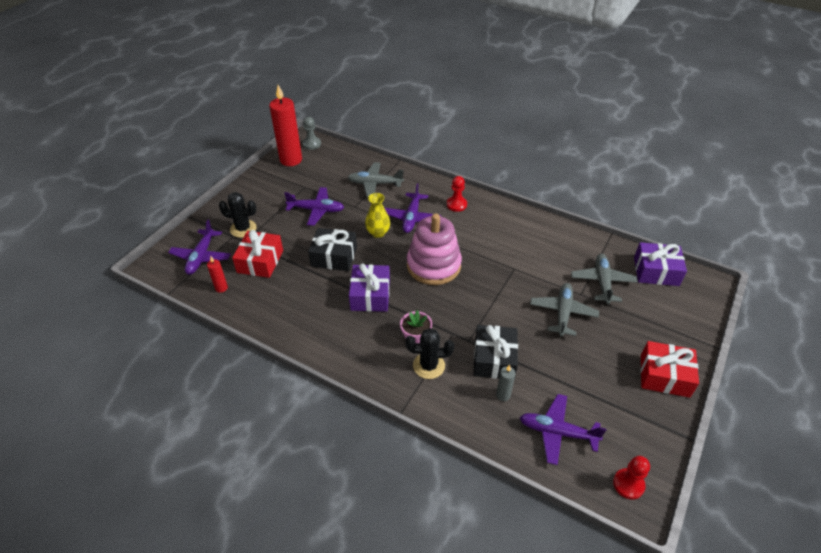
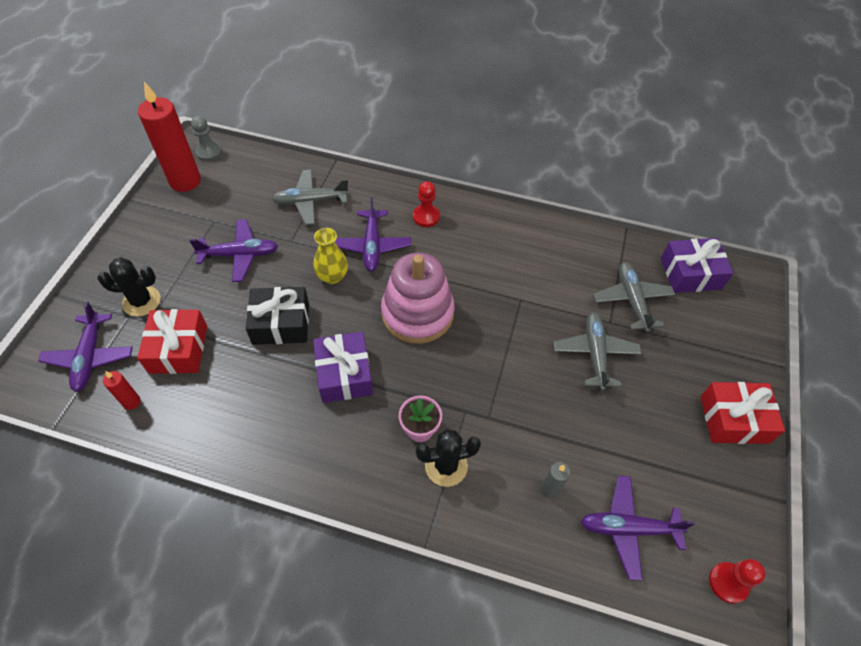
camera: 15 degrees left, 10 degrees up
(494, 359) = (526, 438): black gift -> none

